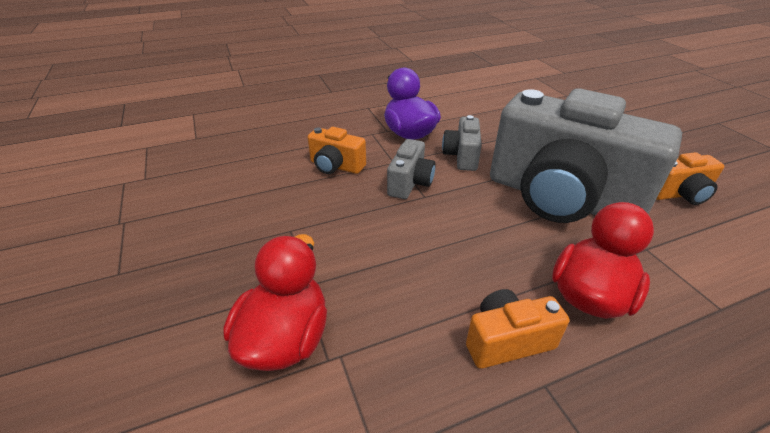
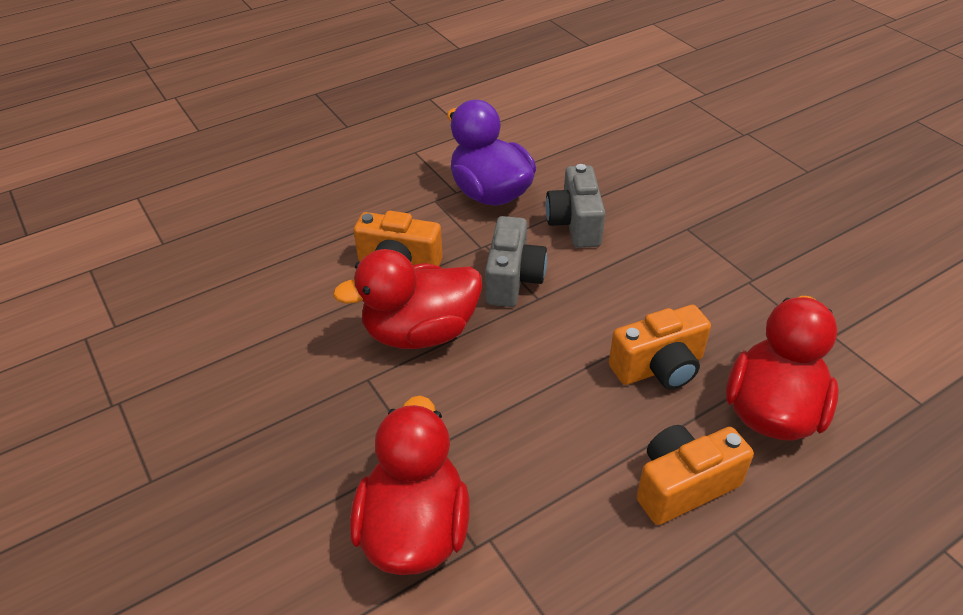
camera: 10 degrees left, 5 degrees up
(336, 206) = (420, 332): none -> red duck
(560, 198) = (720, 275): grey camera -> none
(678, 194) = (868, 248): orange camera -> orange camera (659, 367)

